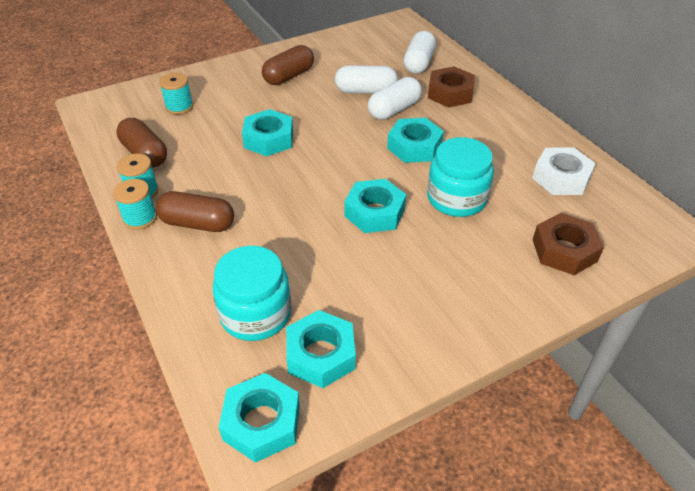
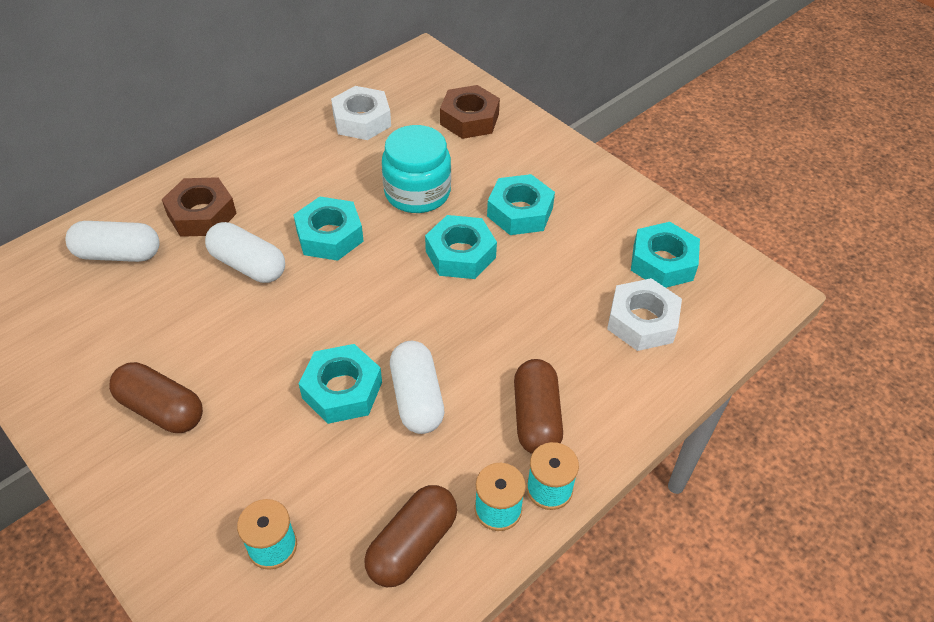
camera: 105 degrees left, 5 degrees up
(255, 314) = (642, 321): turquoise jar -> white nut
(262, 422) = (747, 286): turquoise nut -> turquoise nut (520, 212)
(366, 91) = (202, 302): white capsule -> white capsule (417, 398)

